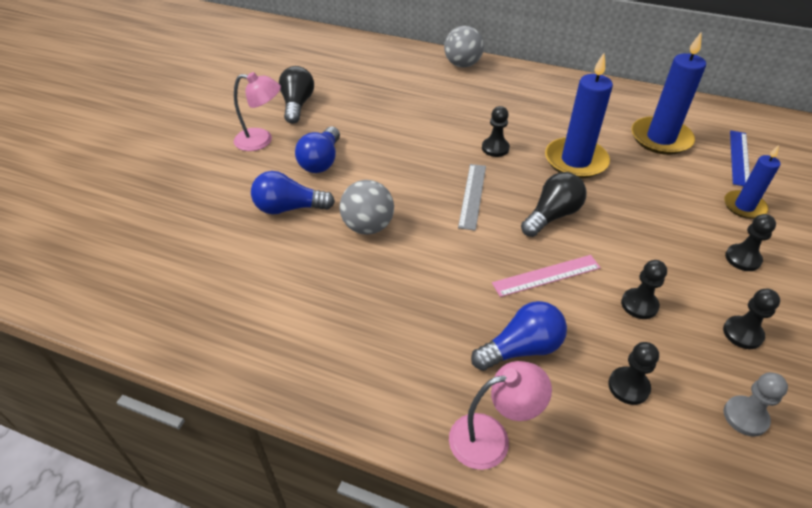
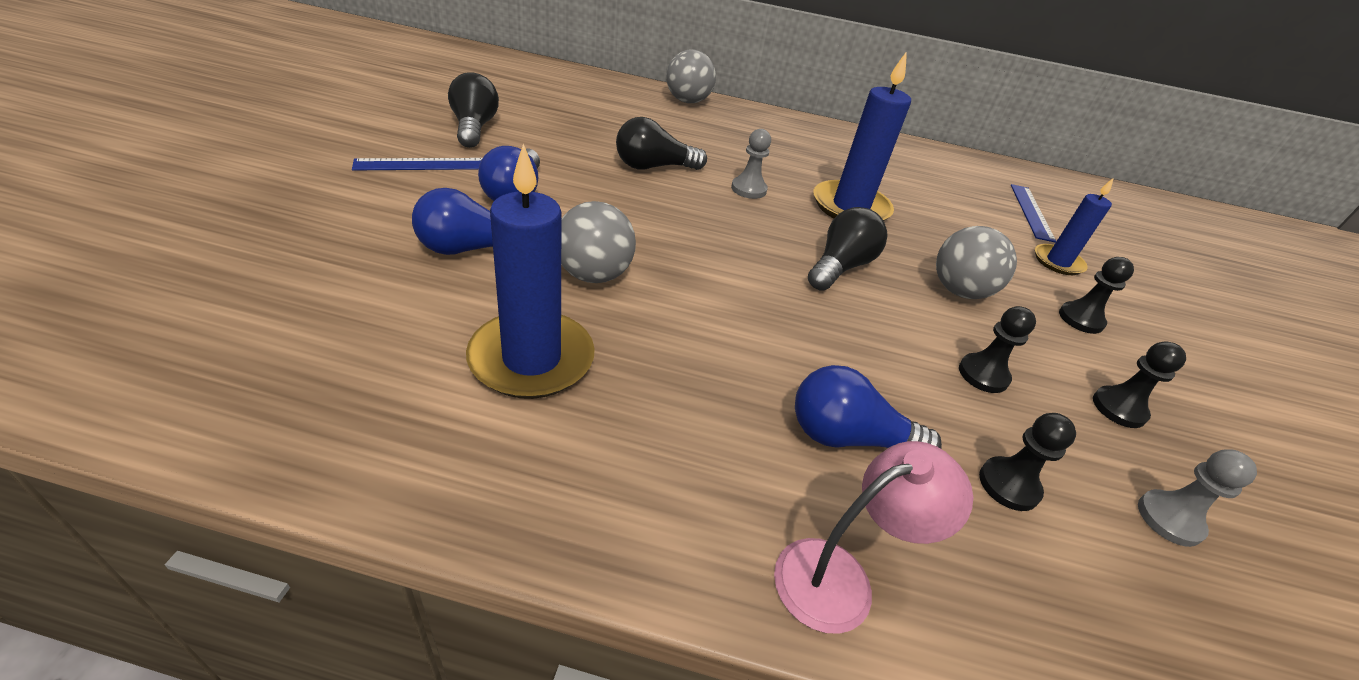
camera: 15 degrees left, 5 degrees down
(261, 140) = (423, 164): pink lamp -> blue ruler
(424, 132) = (654, 167): none -> black light bulb
(472, 195) = (732, 241): grey ruler -> none
(495, 148) = (748, 189): black pawn -> grey pawn
(521, 349) = (848, 437): blue light bulb -> blue light bulb turned 135 degrees counterclockwise
(546, 275) = (854, 338): pink ruler -> none
(644, 235) = (959, 291): none -> grey ball
(660, 138) = (939, 189): blue candle -> blue candle (532, 359)

